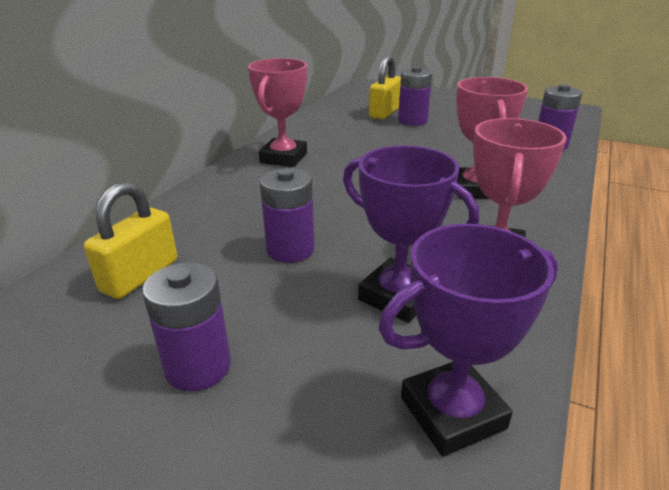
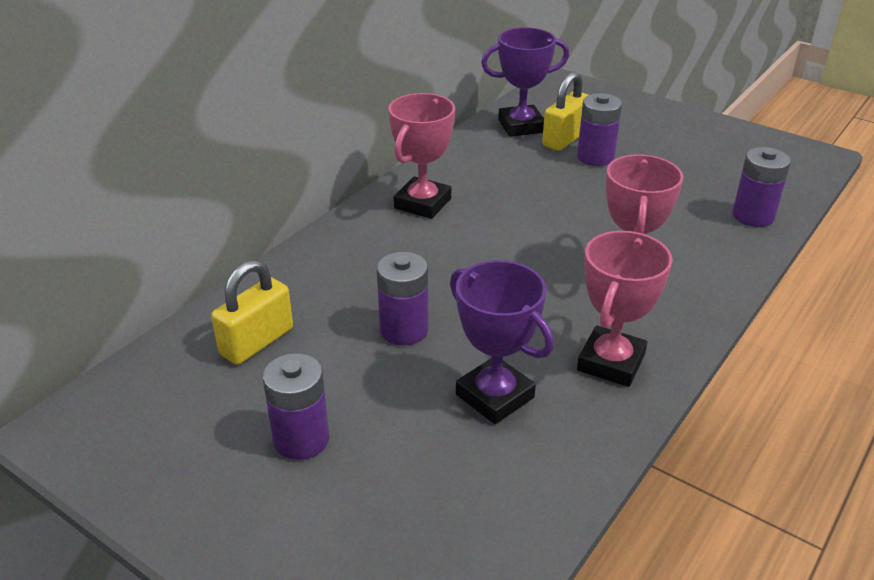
camera: 10 degrees right, 5 degrees up
(452, 413) = (504, 509): purple trophy -> purple trophy (521, 126)

